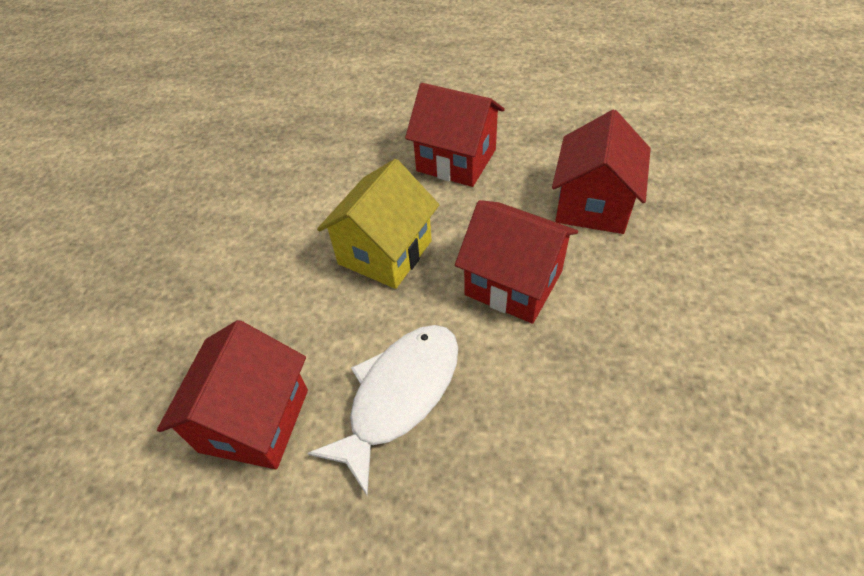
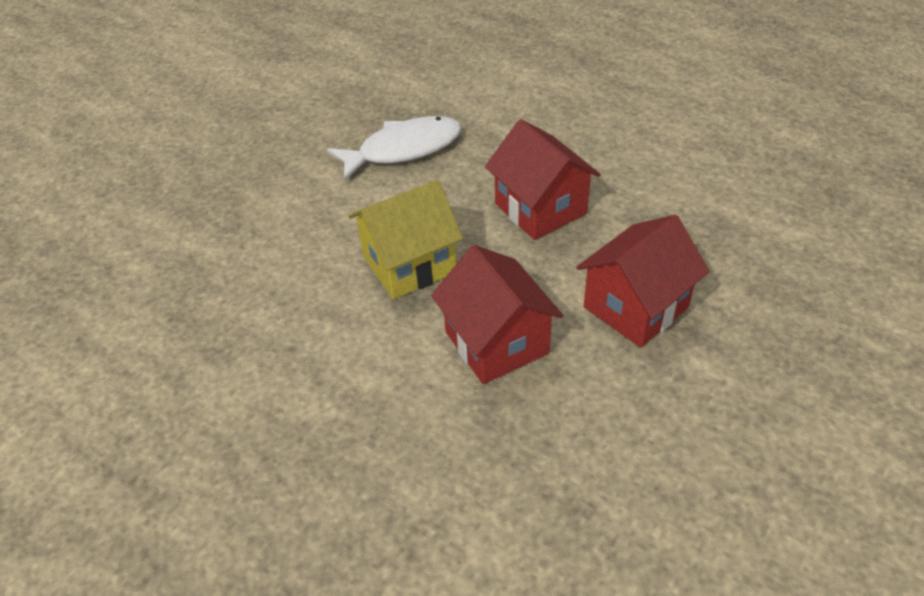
camera: 30 degrees right, 5 degrees down
(254, 420) = (212, 348): red house -> none
(399, 395) = (328, 385): white fish -> white fish (403, 149)

